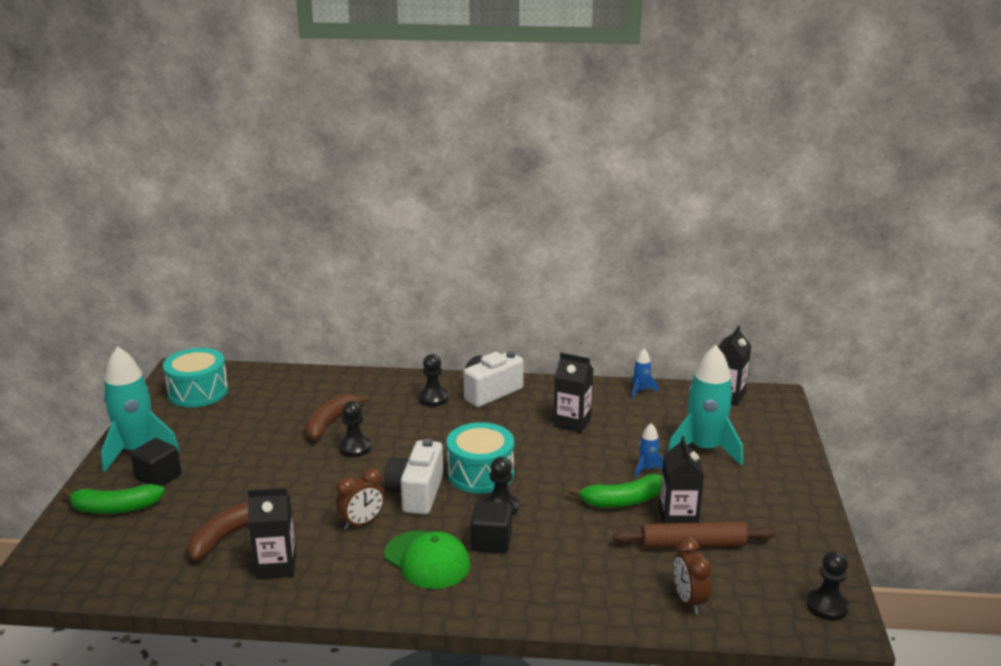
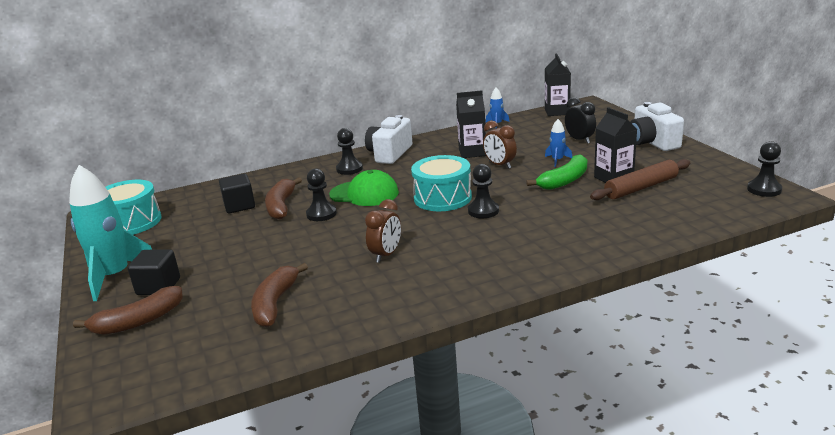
camera: 25 degrees left, 0 degrees up
(115, 508) = (138, 321): green banana -> brown banana
(276, 566) = (346, 306): black carton -> none
(416, 493) = (408, 224): white camera -> white camera (652, 142)
(427, 560) = (468, 258): green cap -> green cap (364, 194)
(491, 542) = (503, 232): black cube -> black cube (239, 206)
(689, 601) = (681, 216): brown clock -> brown clock (500, 165)
(704, 449) = (579, 140): turquoise rocket -> black clock

